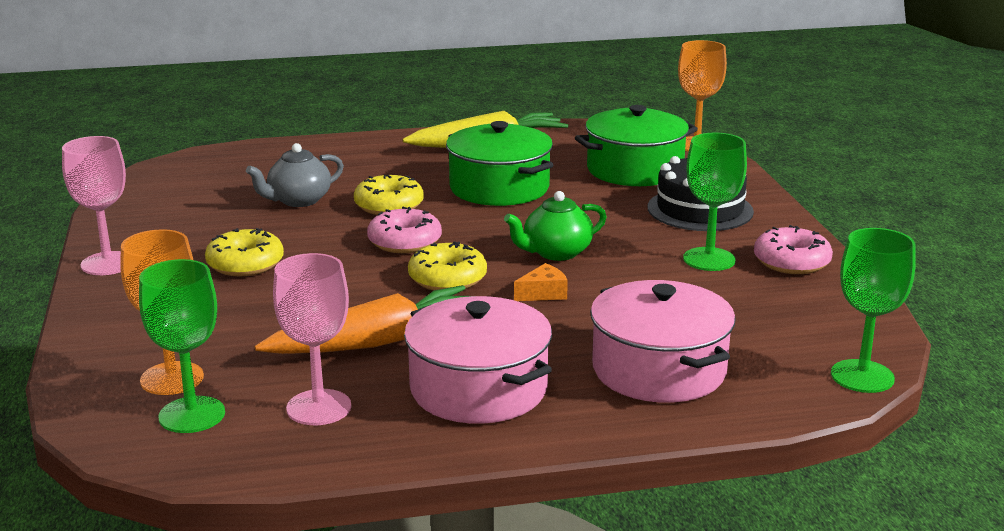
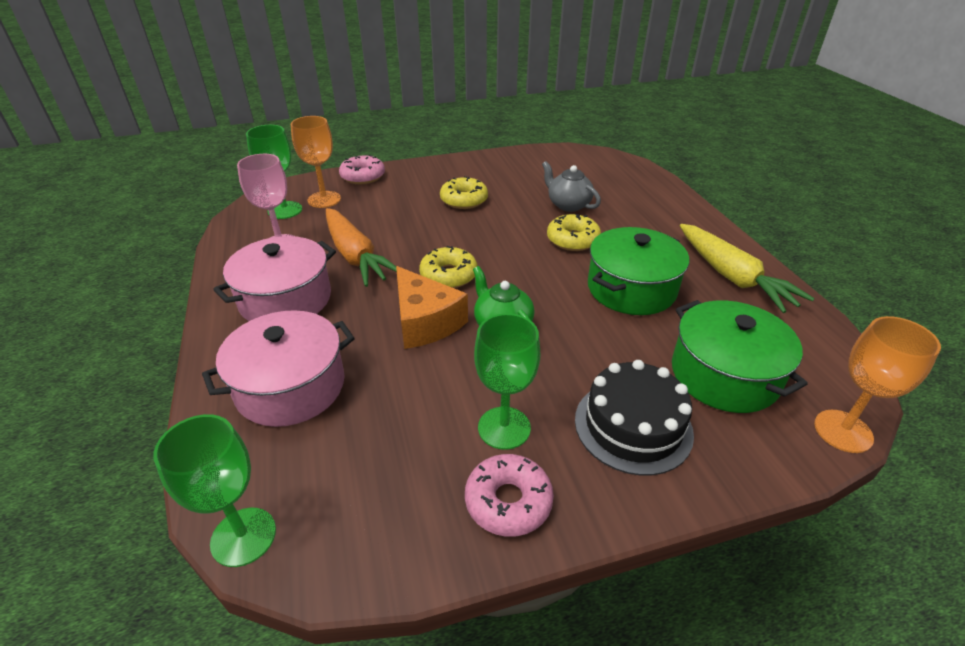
camera: 85 degrees right, 15 degrees up
(107, 263) = (459, 162): pink goblet -> none
(404, 242) = (508, 252): pink donut -> pink donut (363, 176)
(543, 293) = (425, 322): orange cheese -> orange cheese, size x2.08

